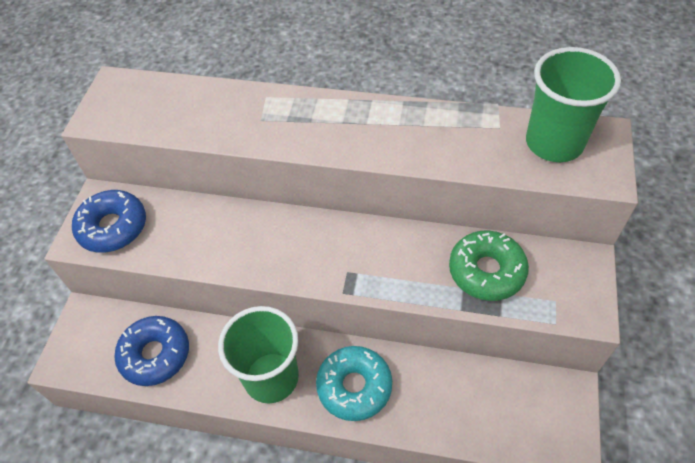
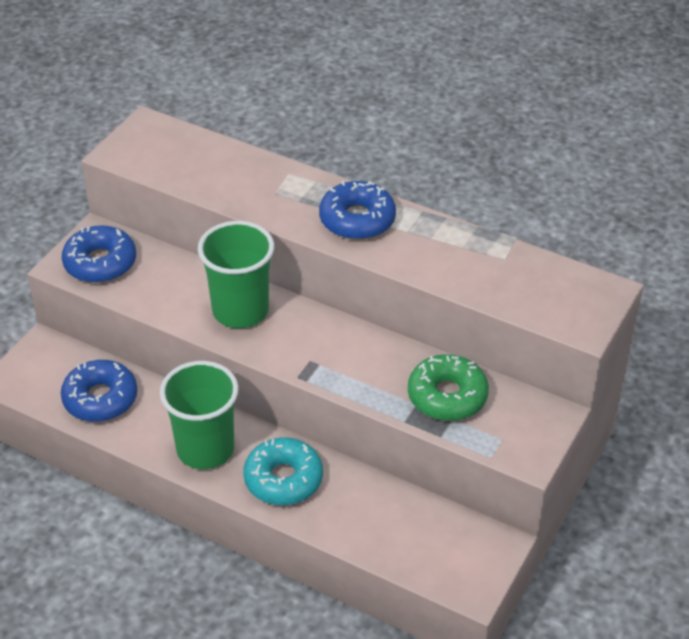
camera: 15 degrees right, 10 degrees down
(349, 125) = (357, 220): none -> blue donut
(554, 143) = (550, 286): green cup -> green cup (240, 311)

